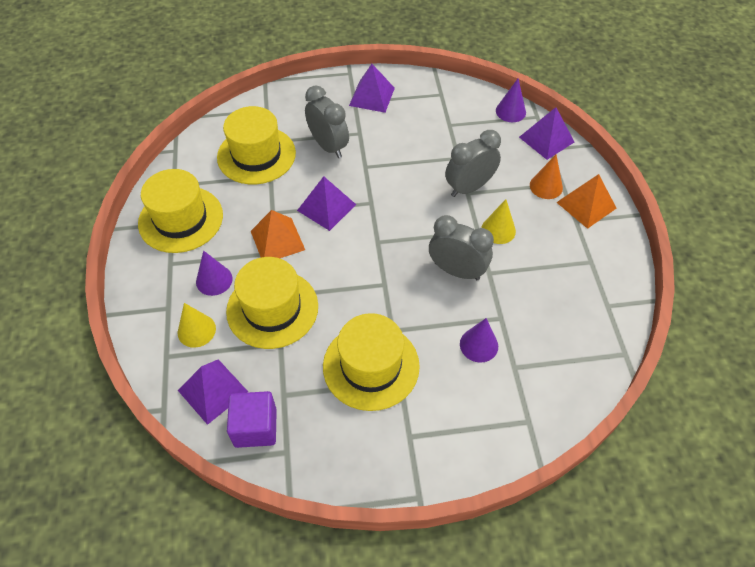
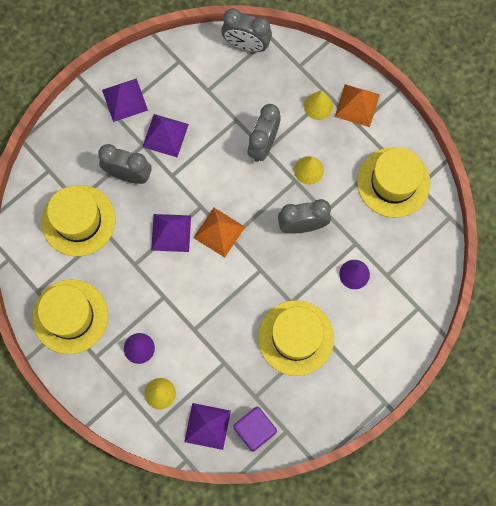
camera: 35 degrees left, 20 degrees up
(272, 308) = (198, 341): yellow hat -> yellow hat (393, 182)
(277, 240) = (157, 285): orange pyramid -> orange pyramid (219, 232)
(510, 111) = (246, 45): purple cone -> grey clock
(546, 139) = (291, 57): purple pyramid -> purple pyramid (165, 135)
(546, 186) = (318, 106): orange cone -> yellow cone

